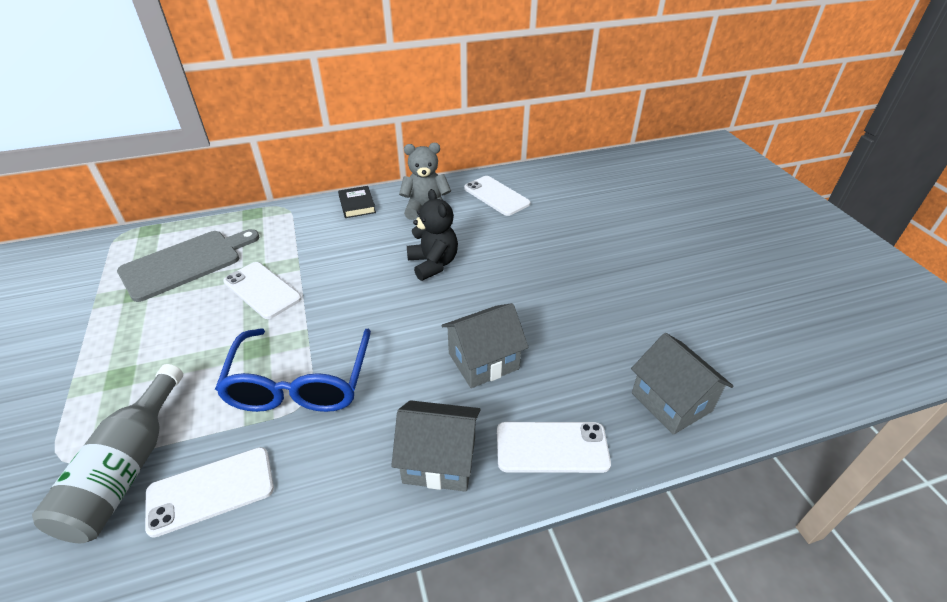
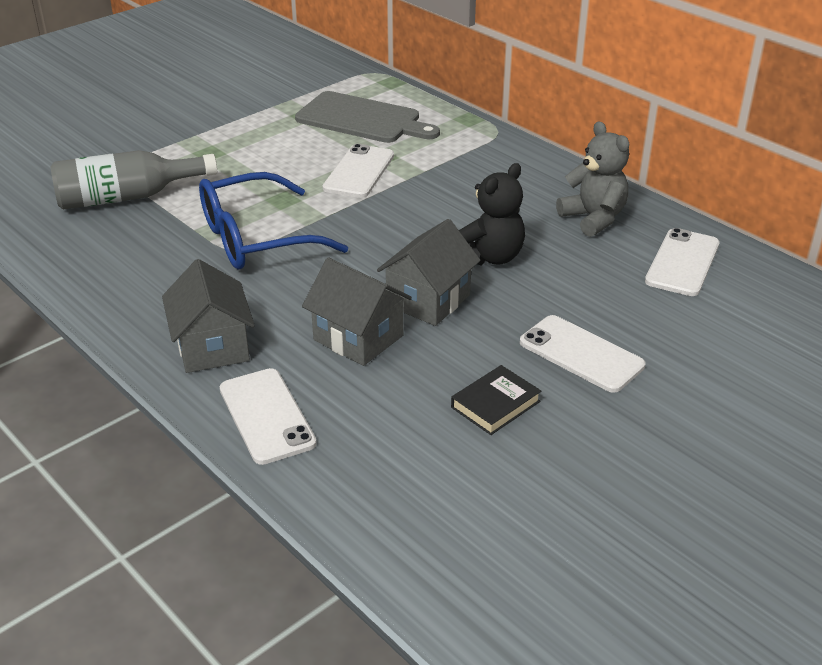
camera: 65 degrees right, 5 degrees down
(211, 491) = (125, 241): white phone -> white phone (581, 354)
(357, 205) = (549, 171): black book -> black book (495, 404)
(671, 402) = (390, 500): grey house -> grey house (428, 300)

